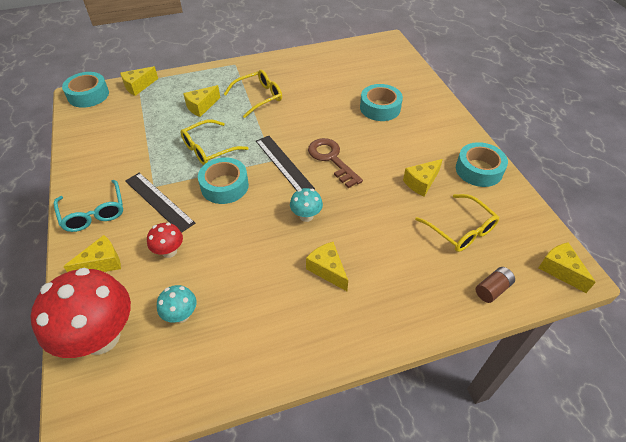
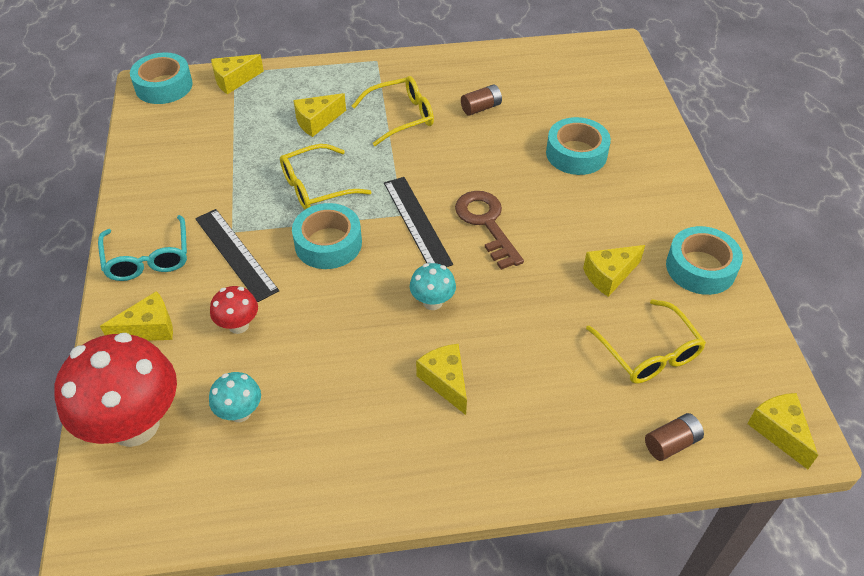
camera: 10 degrees right, 0 degrees up
(311, 86) = (481, 108): none -> brown battery

